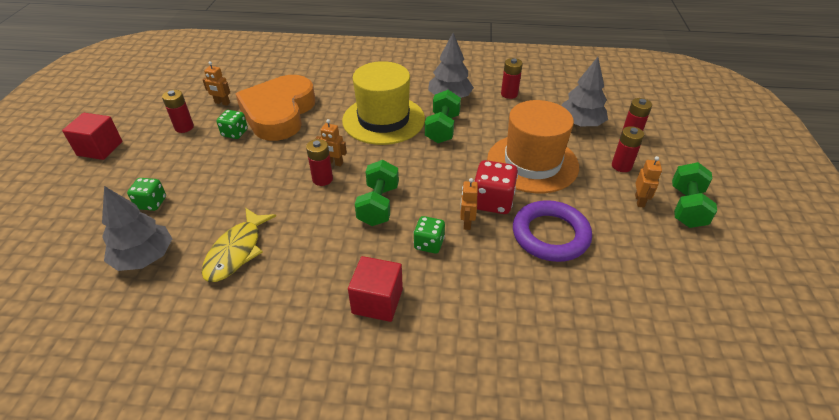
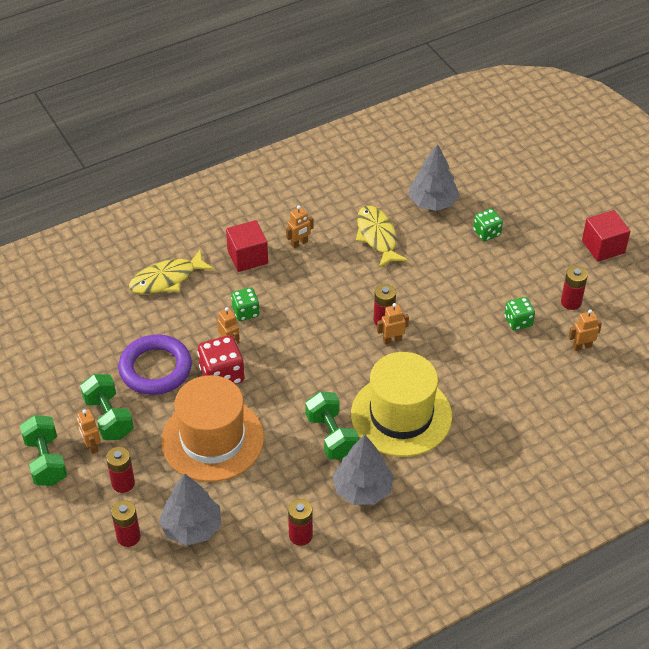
camera: 145 degrees right, 5 degrees up
(279, 113) = (511, 365): orange heart -> none
(312, 286) = (299, 243): none -> orange robot
(378, 205) = (313, 322): green dumbbell -> green dumbbell (109, 417)
(483, 323) = (167, 279): none -> yellow fish

